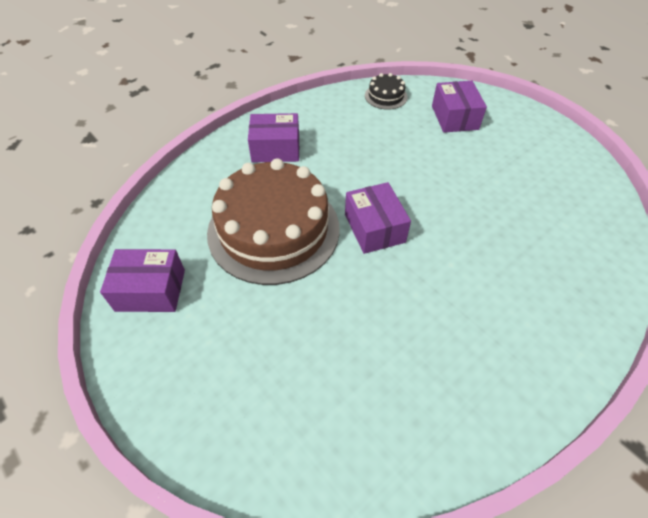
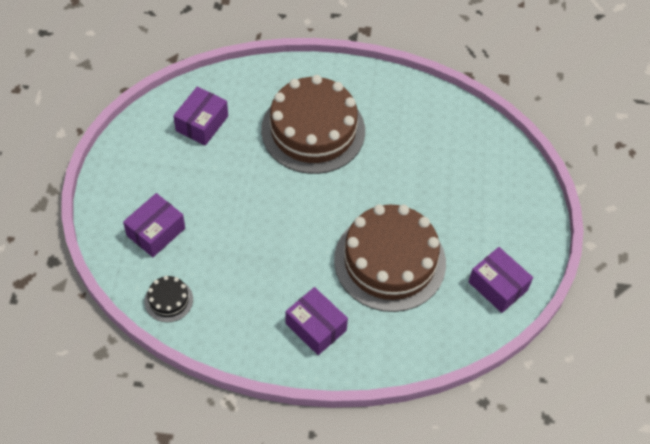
camera: 135 degrees left, 5 degrees up
(374, 228) = (330, 207): purple box -> purple box (202, 123)
(486, 278) = (313, 130): none -> brown cake

